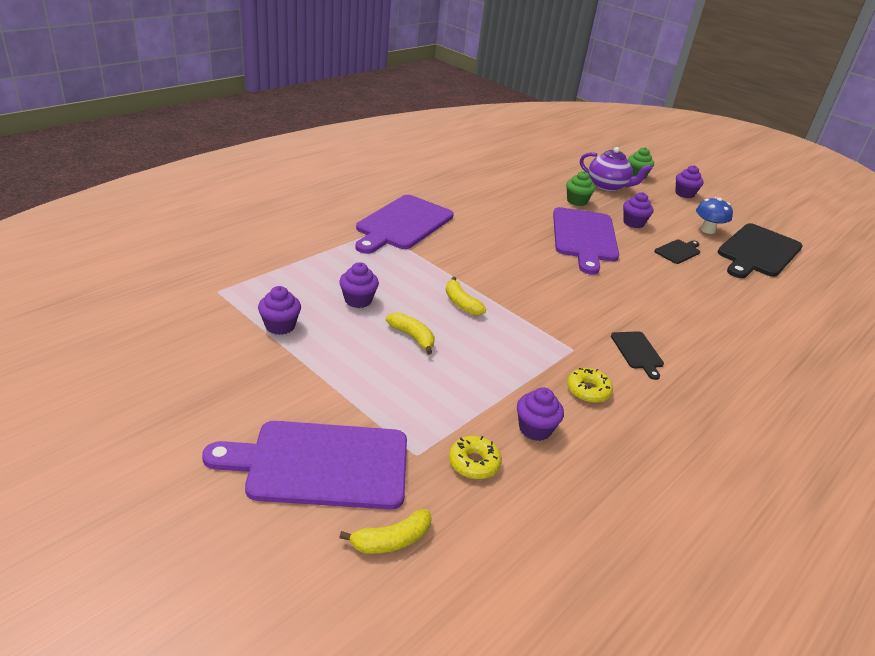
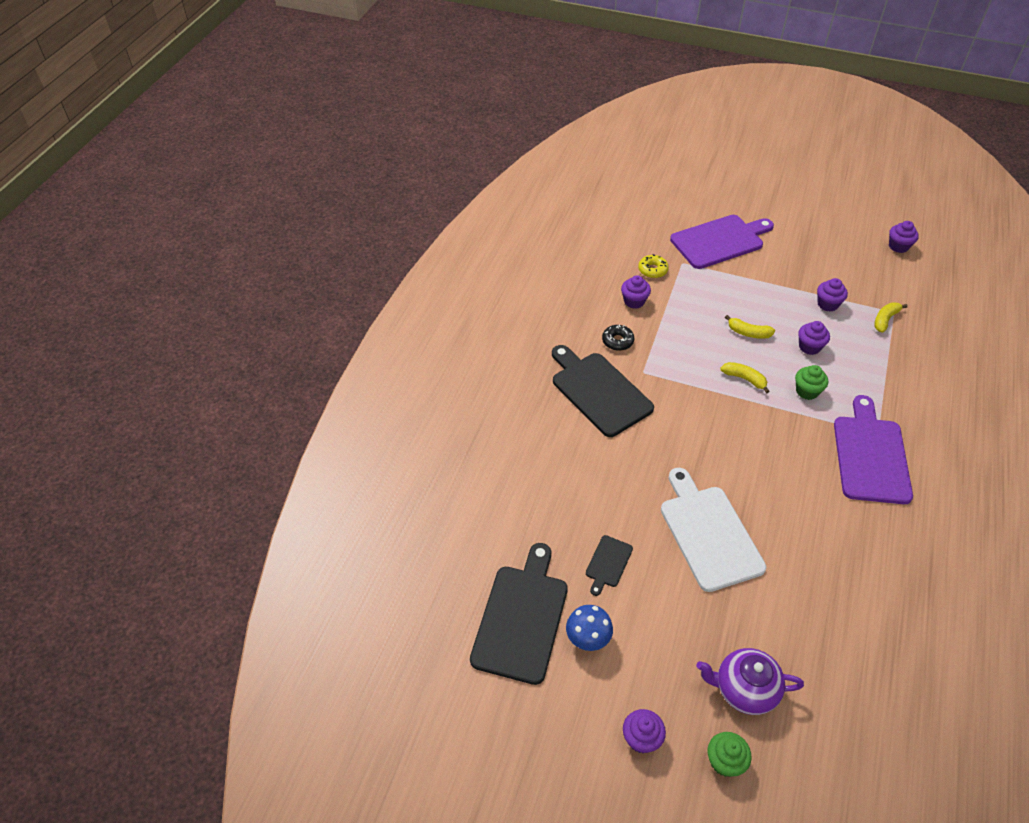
camera: 160 degrees right, 15 degrees up
(391, 540) = (662, 225): yellow banana -> yellow banana (885, 320)
(576, 201) = (756, 614): green cupcake -> green cupcake (807, 391)
(584, 237) = (709, 533): purple cutting board -> white cutting board
(588, 390) = (617, 341): yellow donut -> black donut
(633, 223) = (674, 599): purple cupcake -> purple cupcake (898, 246)
(637, 352) = (599, 391): black cutting board -> black cutting board, size x2.13

